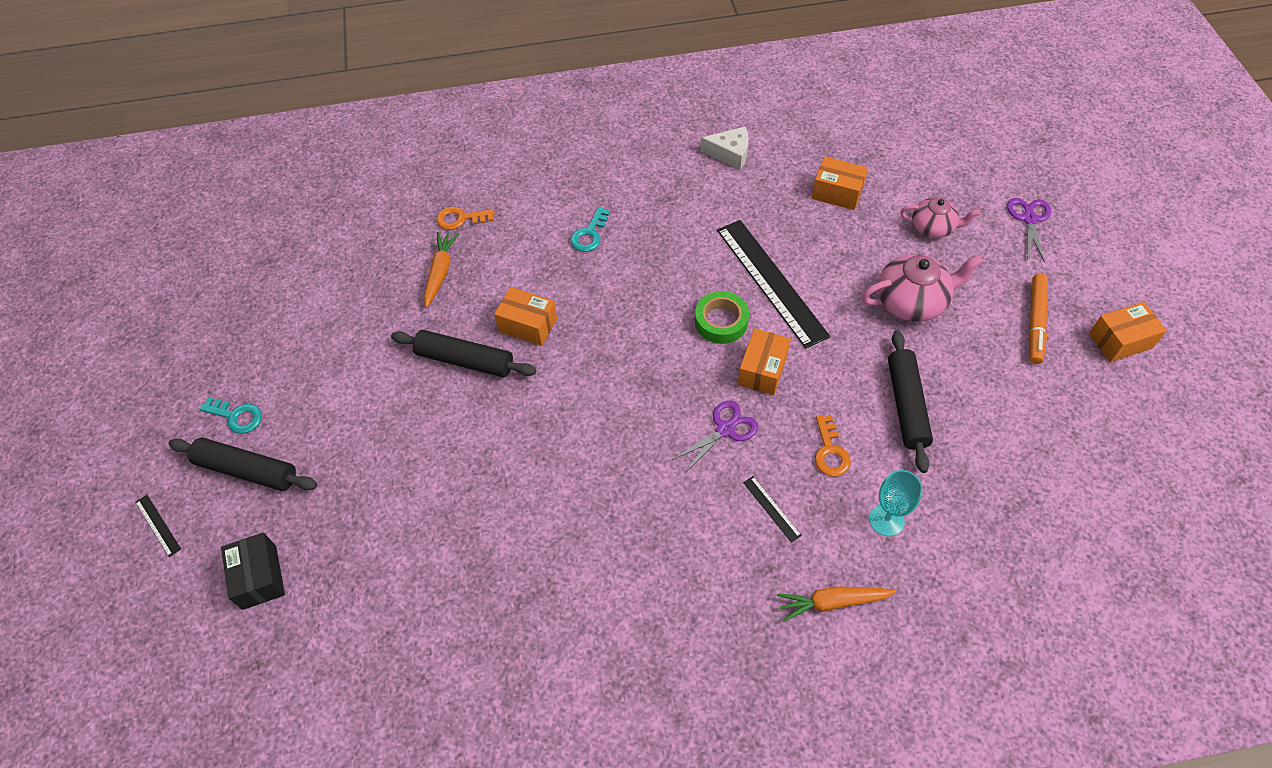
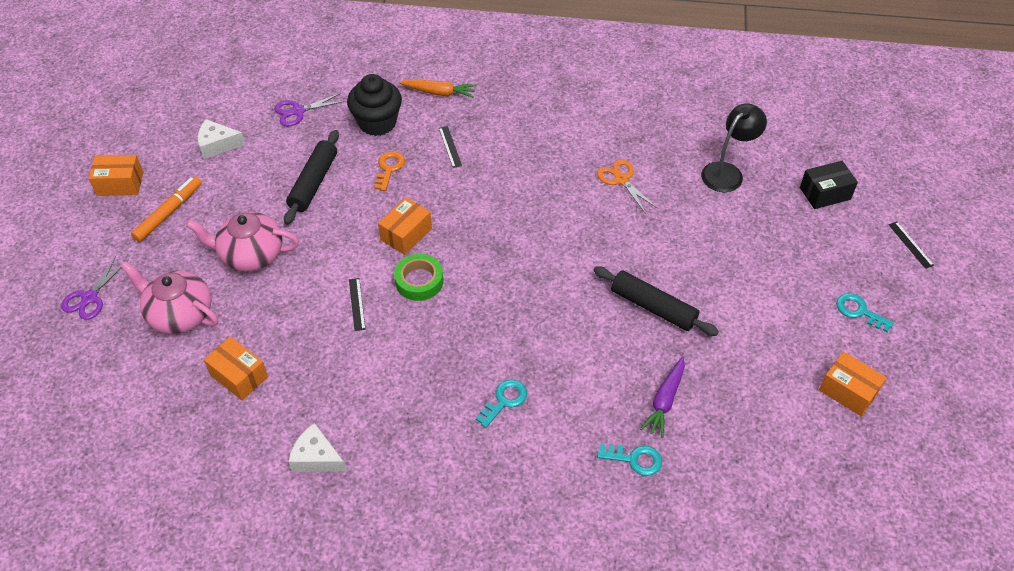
camera: 165 degrees left, 5 degrees down
(247, 470) = (844, 266): black rolling pin -> none
(259, 577) = (825, 193): black box -> black box turned 75 degrees clockwise
(392, 575) = (727, 172): none -> black lamp
(440, 272) = (664, 401): orange carrot -> purple carrot
(460, 219) = (635, 459): orange key -> turquoise key
(528, 325) = (590, 324): orange box -> orange box (848, 391)
(532, 521) = (621, 179): none -> orange scissors
(725, 429) = (457, 201): purple scissors -> purple scissors (298, 111)
(771, 282) = (357, 304): black ruler -> black ruler, size x0.40
(886, 520) = (377, 123): turquoise goblet -> black cupcake
(933, 227) = (179, 314): pink teapot -> pink teapot, size x1.54
(1059, 425) = (217, 144): none -> white cheese

